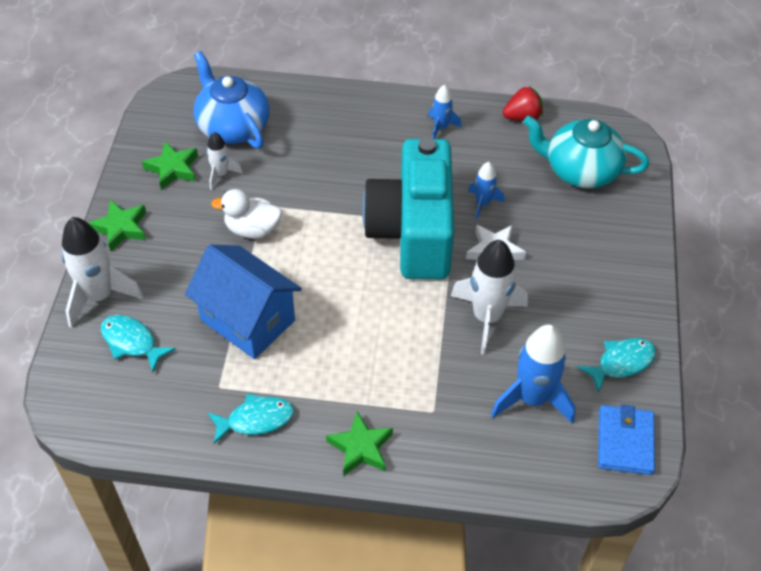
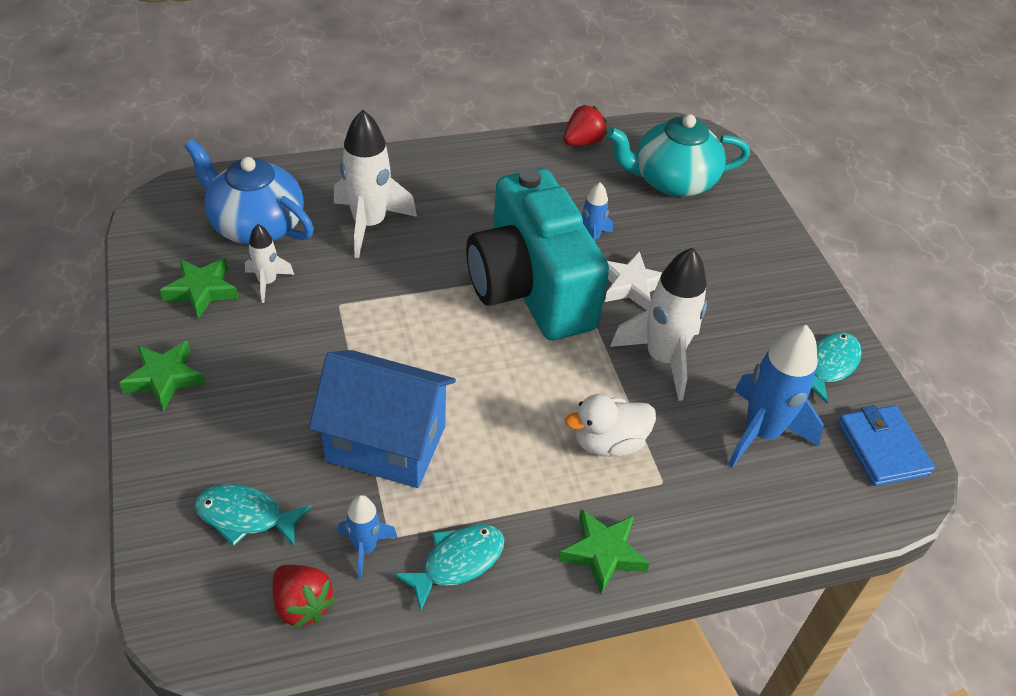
camera: 25 degrees left, 5 degrees down
(99, 296) = (173, 471): white rocket -> white rocket (369, 224)
(141, 413) = (302, 605): none -> red strawberry
(252, 229) = (338, 335): white duck -> white duck (608, 443)
(440, 128) = (501, 172): blue rocket -> blue rocket (365, 548)

